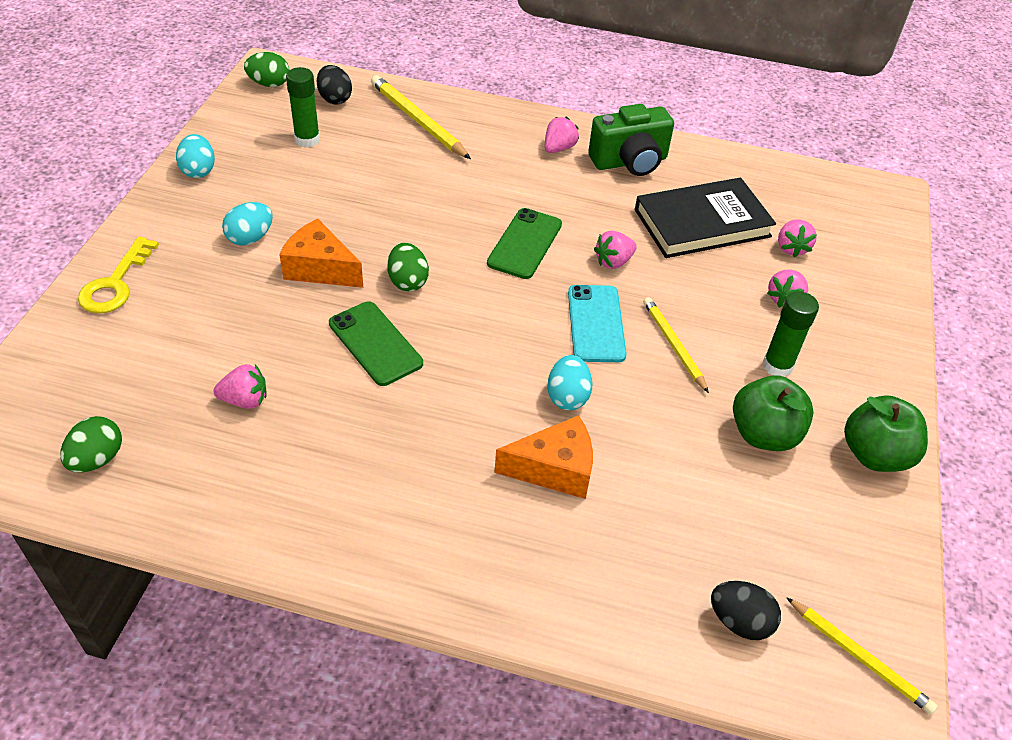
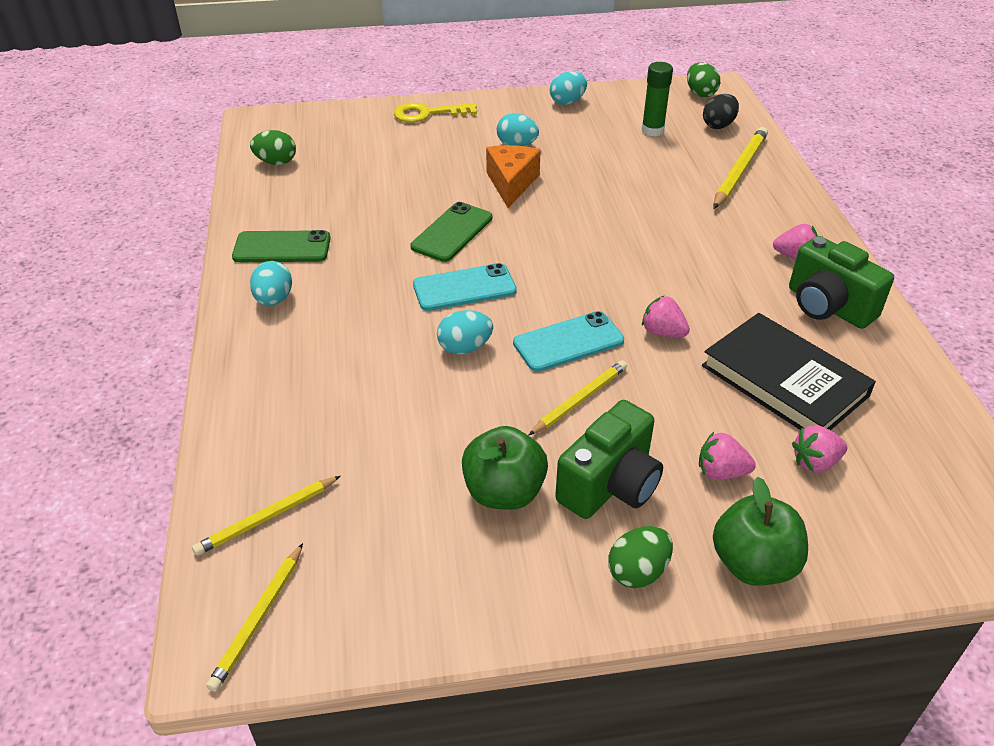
camera: 70 degrees right, 5 degrees down
(245, 400) = (358, 196): pink strawberry -> none
(399, 534) = (274, 299): none -> turquoise egg
(408, 281) = (532, 226): green egg -> green egg (638, 571)
(476, 366) = (464, 288): none -> turquoise phone
(525, 244) = (636, 273): green phone -> green phone (282, 247)
(554, 469) = (378, 361): orange cheese -> none
(739, 621) = (267, 517): black egg -> yellow pencil
(777, 366) = (610, 485): green glue stick -> green camera
(875, 455) = (532, 594): green apple -> green apple (753, 564)

